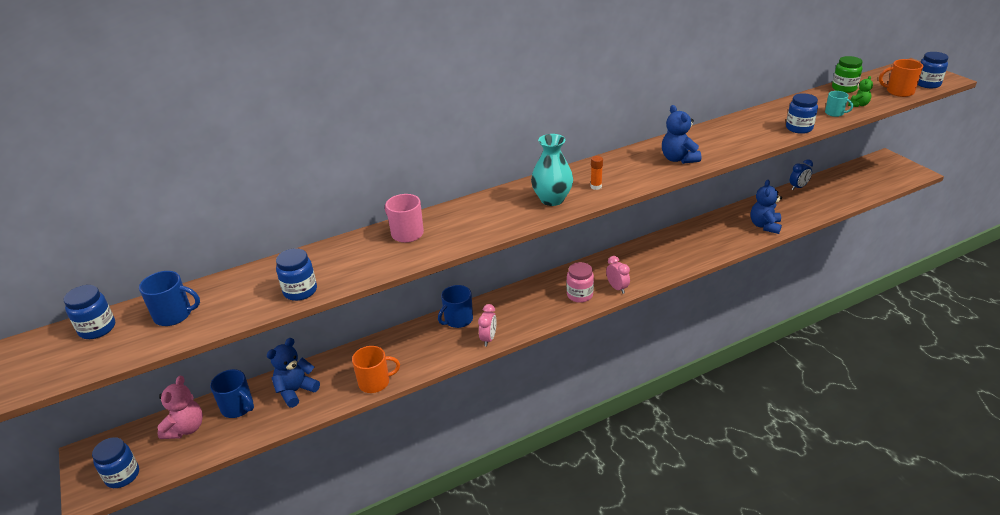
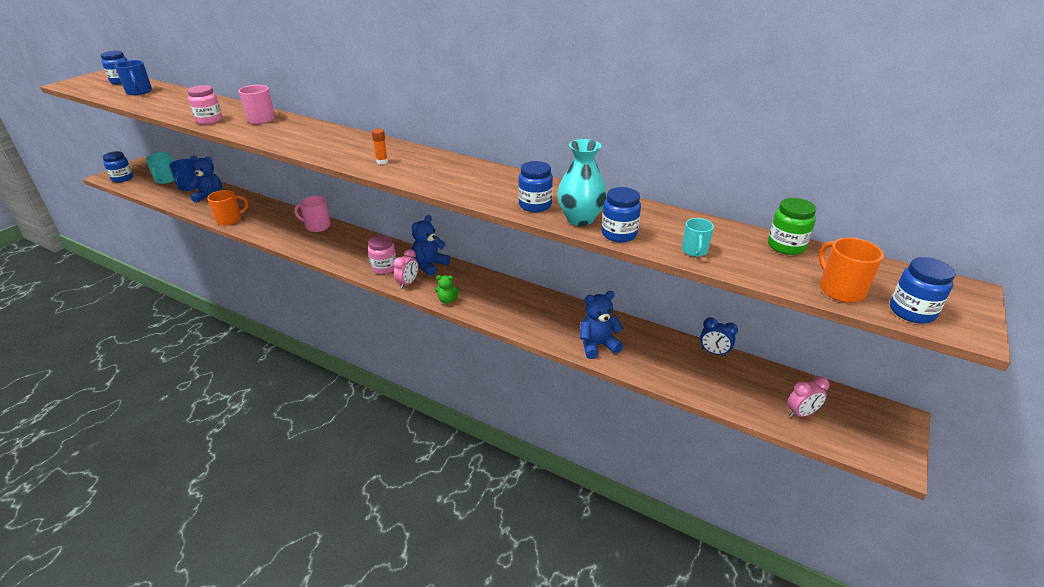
camera: 55 degrees right, 0 degrees up
(186, 428) = (166, 180): pink teddy bear -> turquoise mug
(300, 291) = (173, 111): blue jar -> blue jar (535, 205)
(368, 268) = (209, 120): none -> pink jar
(375, 382) = (230, 220): orange mug -> orange mug turned 75 degrees counterclockwise
(458, 320) = (317, 226): blue mug -> pink mug
(488, 339) = (300, 245): pink clock -> pink clock (801, 413)
(552, 199) = (346, 151): turquoise vase -> turquoise vase (580, 219)
(678, 159) = (470, 184): blue teddy bear -> blue teddy bear (429, 265)
(858, 105) = (745, 263): green teddy bear -> green teddy bear (447, 300)

